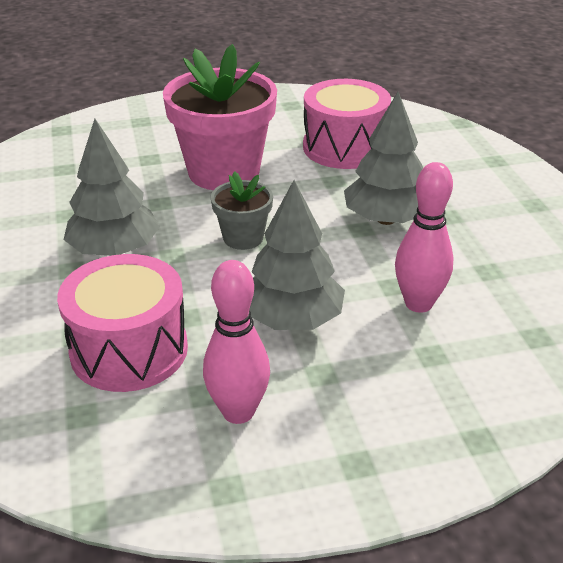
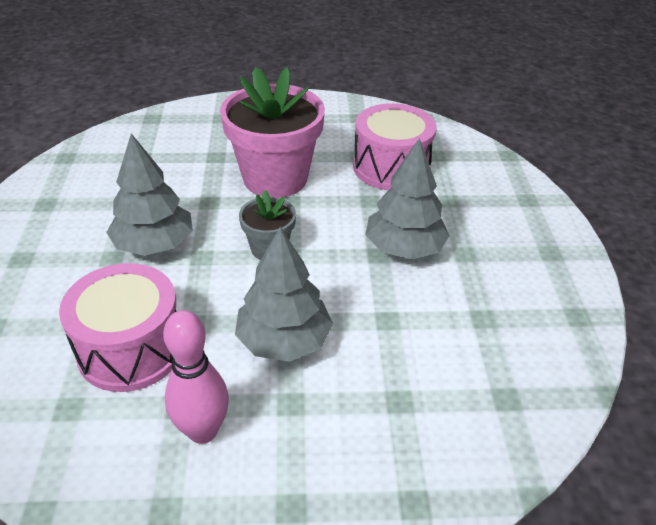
camera: 10 degrees right, 5 degrees up
(418, 303) = (405, 343): pink bowling pin -> none

